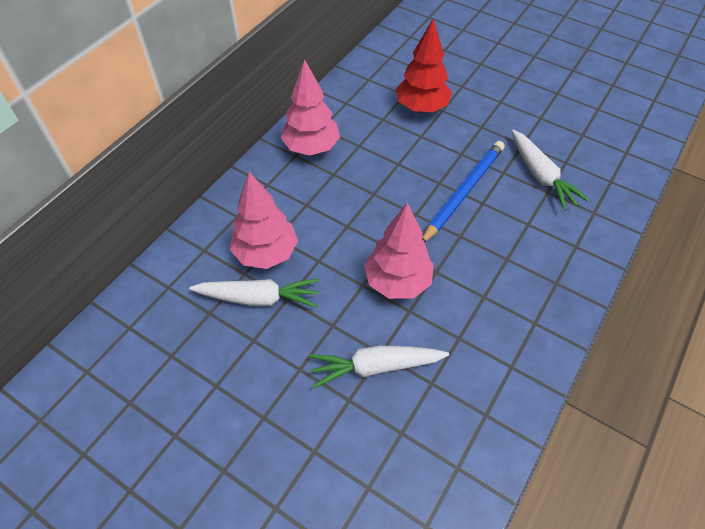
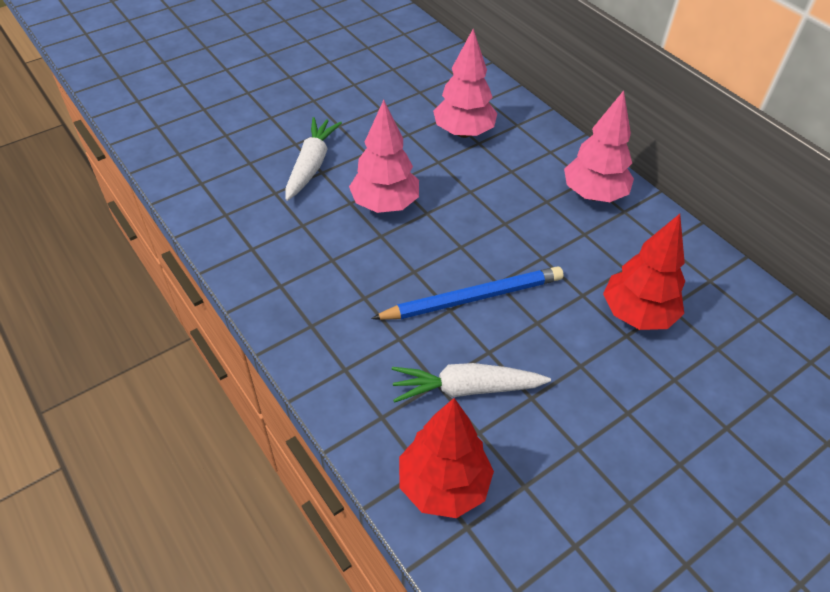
camera: 110 degrees right, 5 degrees down
(258, 298) = (418, 118): white carrot -> none
(463, 192) = (472, 298): blue pencil -> blue pencil turned 75 degrees counterclockwise
(612, 168) = (443, 485): none -> red tree

